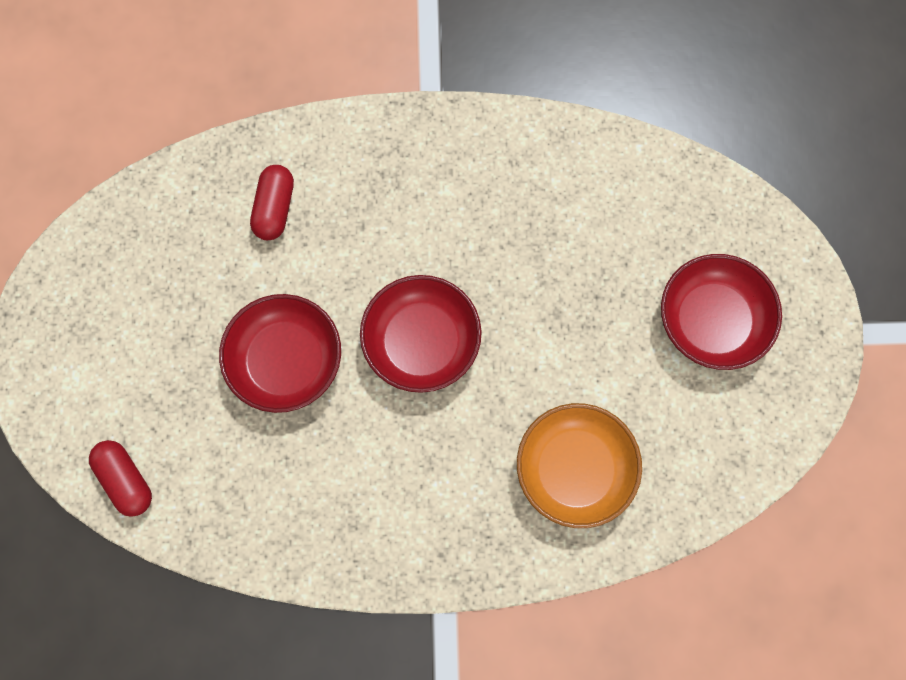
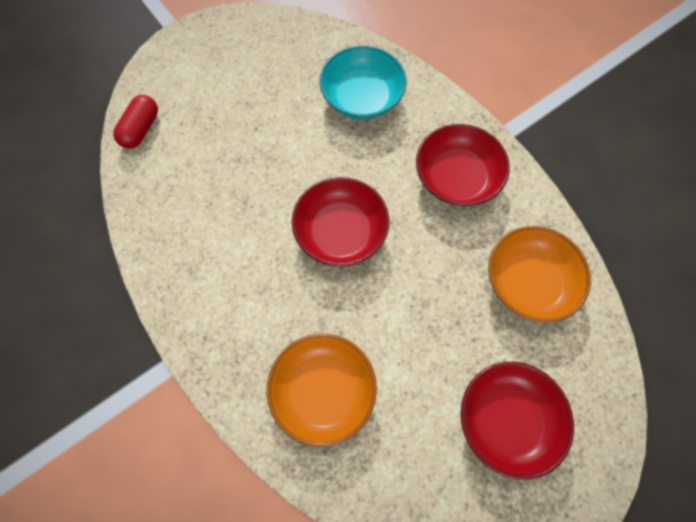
camera: 55 degrees right, 5 degrees down
(275, 208) = (362, 97): red capsule -> turquoise bowl
(285, 361) = (271, 164): red bowl -> red bowl (456, 177)
(602, 201) = (528, 281): none -> orange bowl

